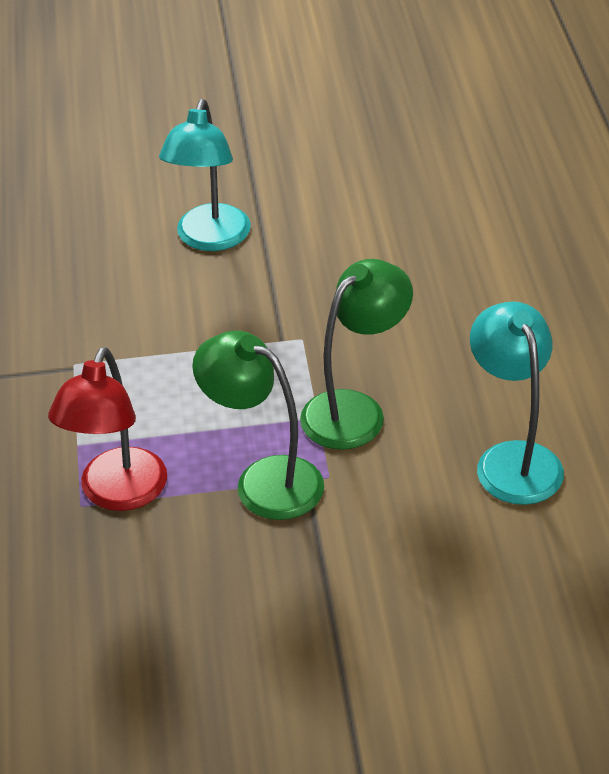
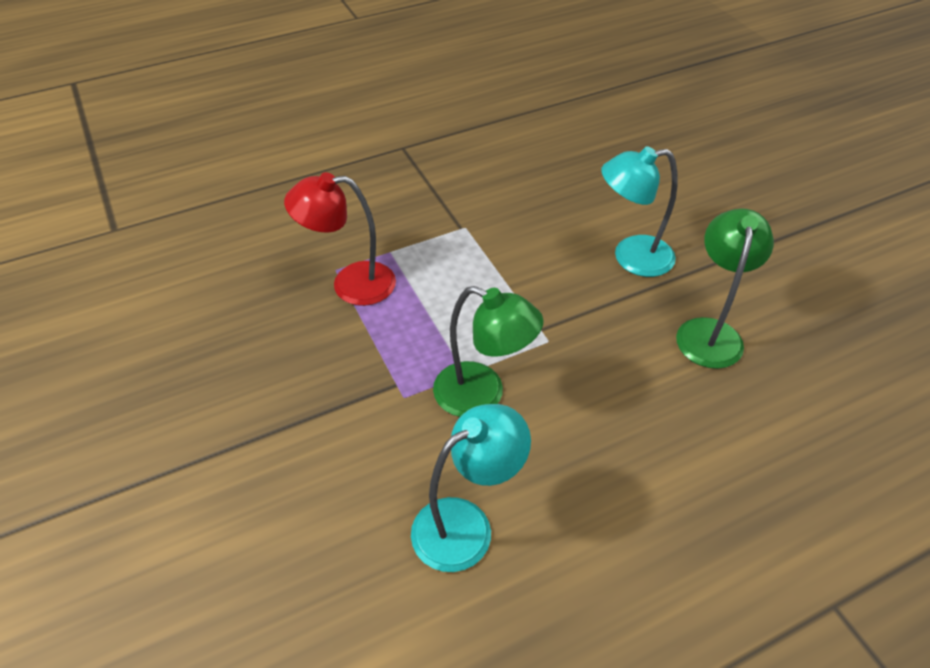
camera: 70 degrees right, 5 degrees up
(264, 480) = (387, 359): green lamp -> green lamp (710, 332)

